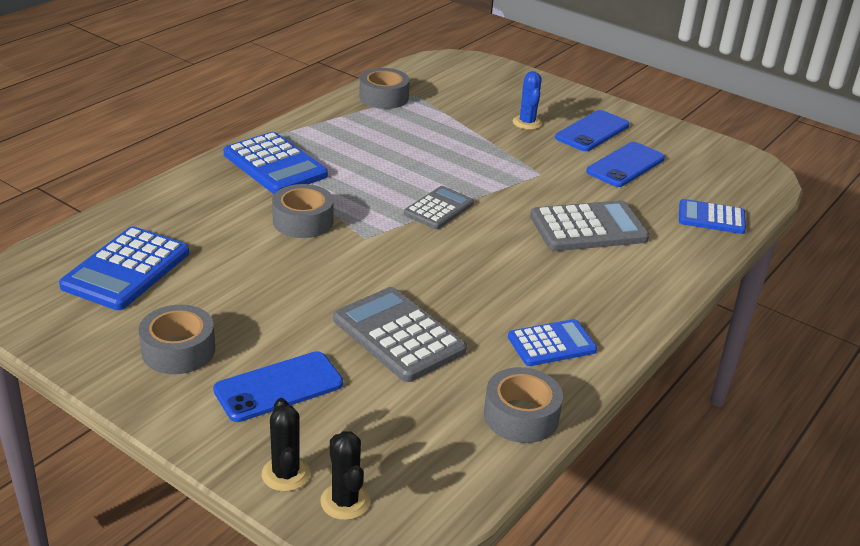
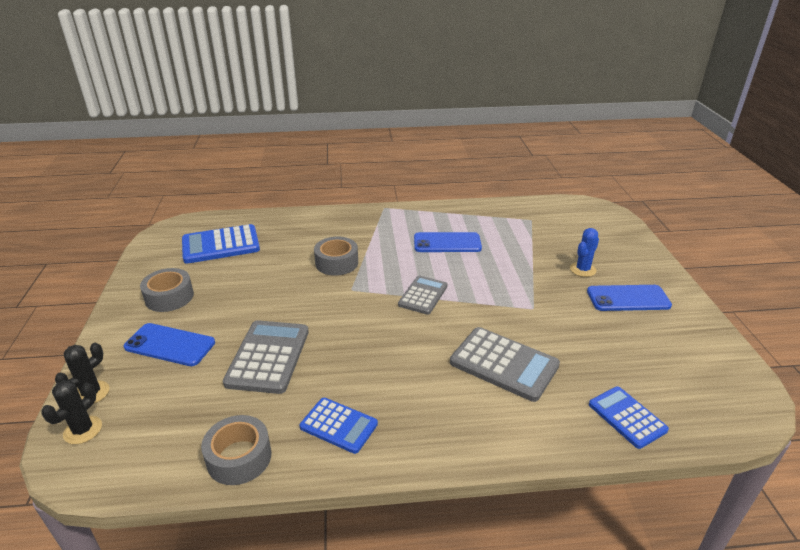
camera: 50 degrees right, 0 degrees up
(275, 165) = (376, 225): blue calculator -> none
(384, 97) = (506, 213): grey tape -> none
(439, 209) = (423, 295): grey calculator -> grey calculator turned 60 degrees counterclockwise
(625, 165) = (615, 336): blue phone -> blue phone (447, 243)

